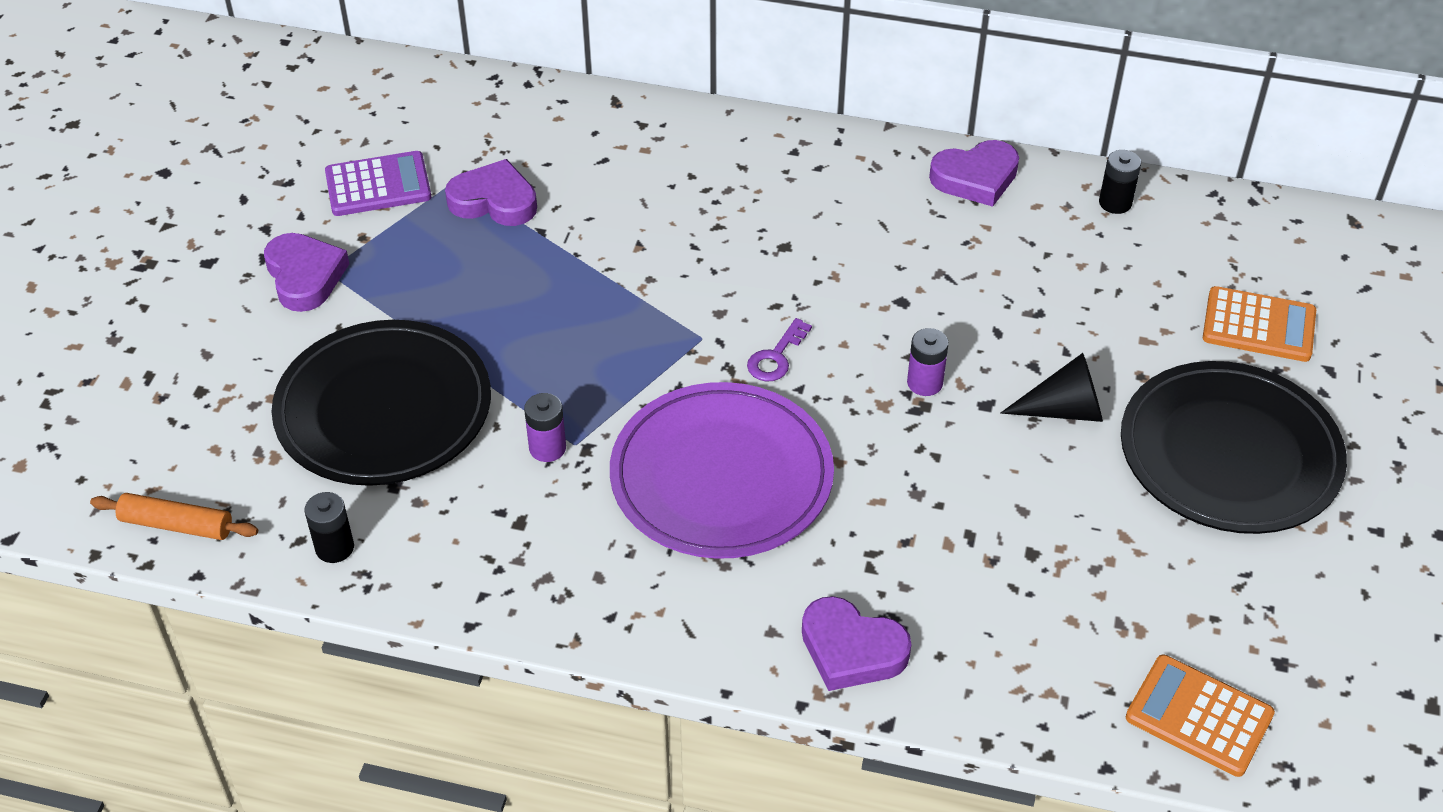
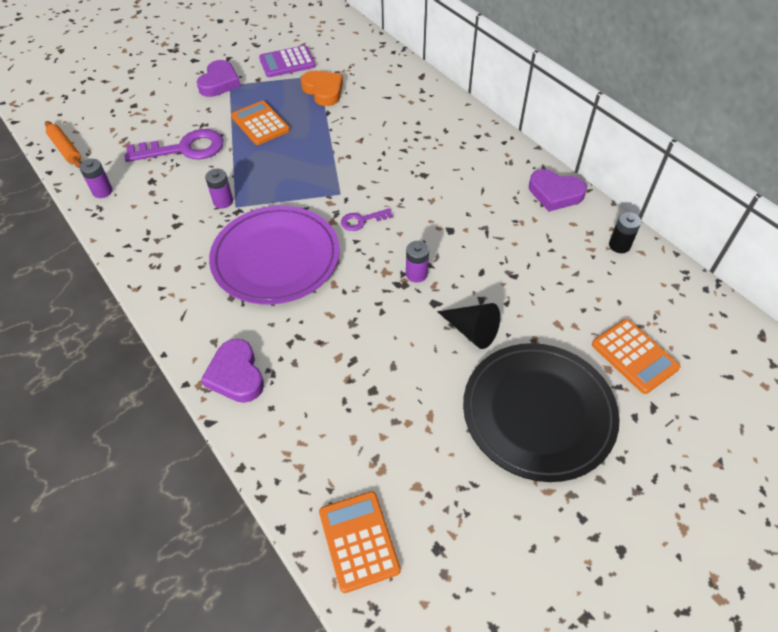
camera: 40 degrees right, 5 degrees up
(334, 548) = (102, 191): black battery -> purple battery
(378, 185) = (287, 62): purple calculator -> purple calculator turned 135 degrees clockwise
(384, 409) = (184, 149): black plate -> purple key
(457, 304) = (260, 123): none -> orange calculator
(494, 201) = (323, 91): purple heart -> orange heart

